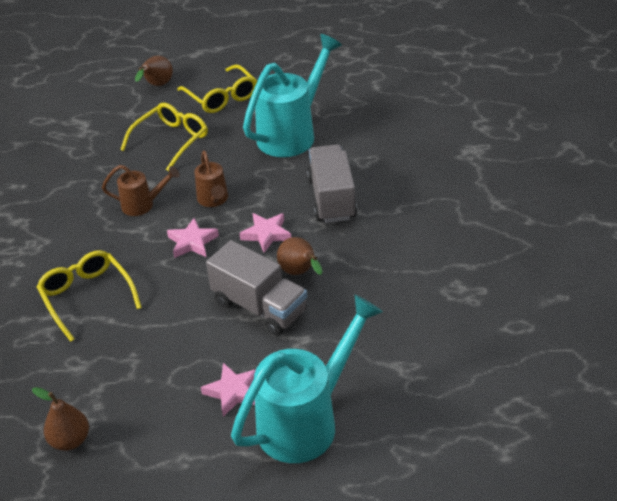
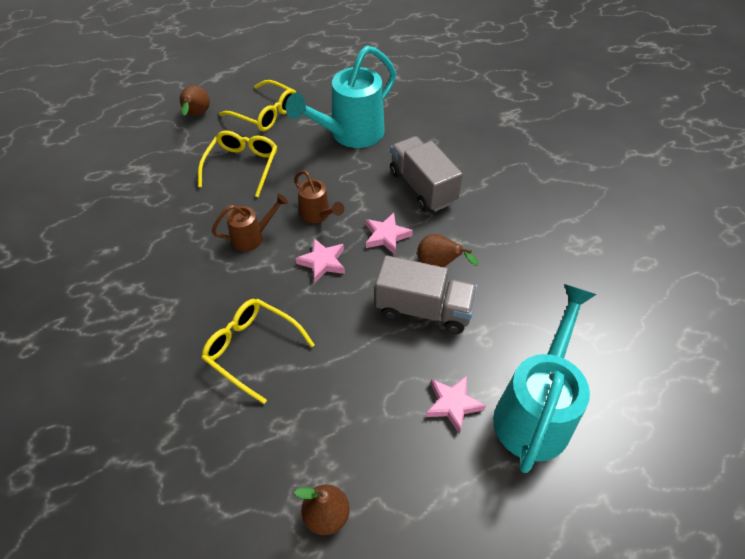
camera: 25 degrees left, 10 degrees up
(292, 133) = (350, 134): turquoise watering can -> turquoise watering can turned 150 degrees counterclockwise

